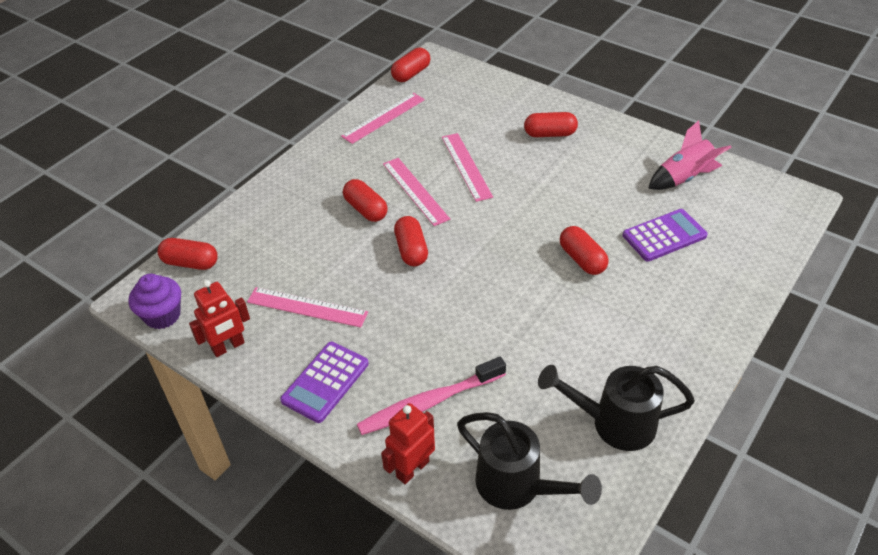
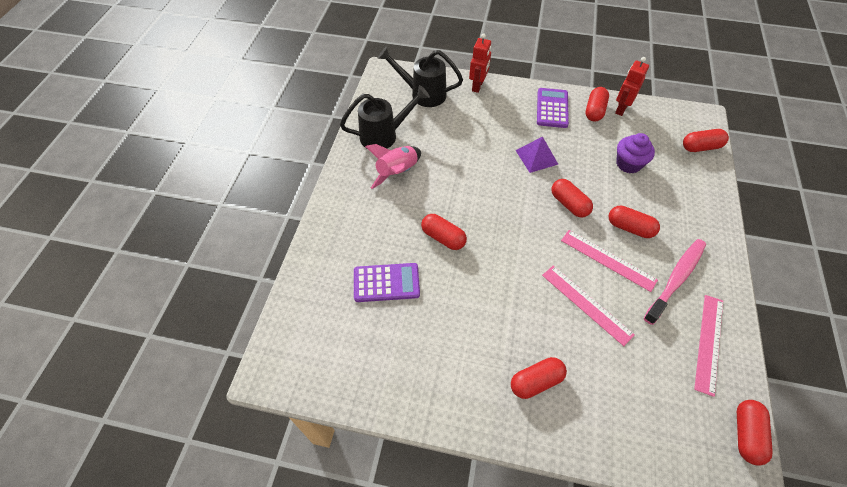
camera: 155 degrees right, 10 degrees up
(162, 315) = (676, 113): purple cupcake -> purple cupcake (628, 164)
(268, 356) = (594, 111): none -> red capsule
(307, 307) = (600, 143): pink ruler -> none
(406, 316) = (536, 157): none -> purple pyramid
(429, 403) = (489, 115): pink toothbrush -> pink toothbrush (675, 279)
(664, 236) = (386, 283): purple calculator -> purple calculator turned 135 degrees counterclockwise
(684, 178) = (383, 363): pink rocket -> pink rocket (397, 172)

